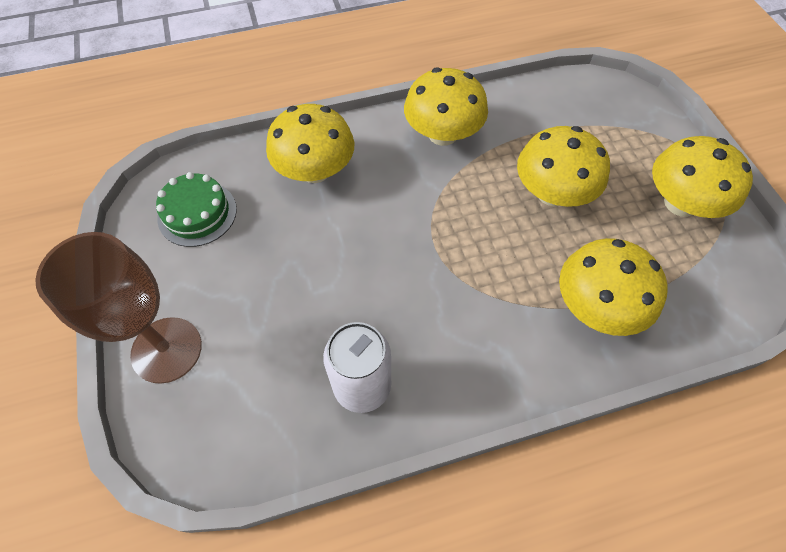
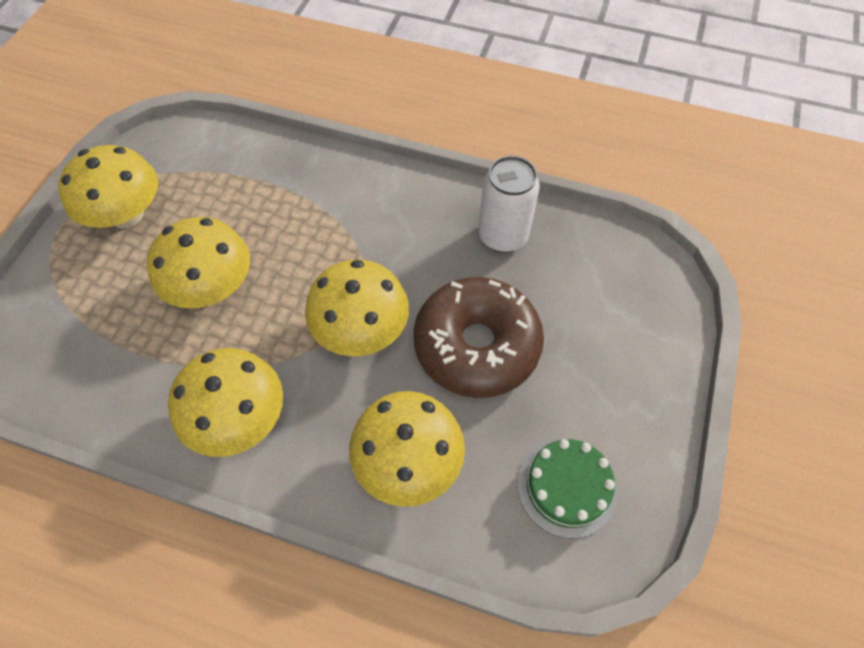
camera: 145 degrees left, 0 degrees up
(166, 350) = (649, 353): brown goblet -> none
(319, 269) = (476, 345): none -> brown donut
(596, 306) = (286, 188): yellow mushroom -> yellow mushroom (361, 330)

